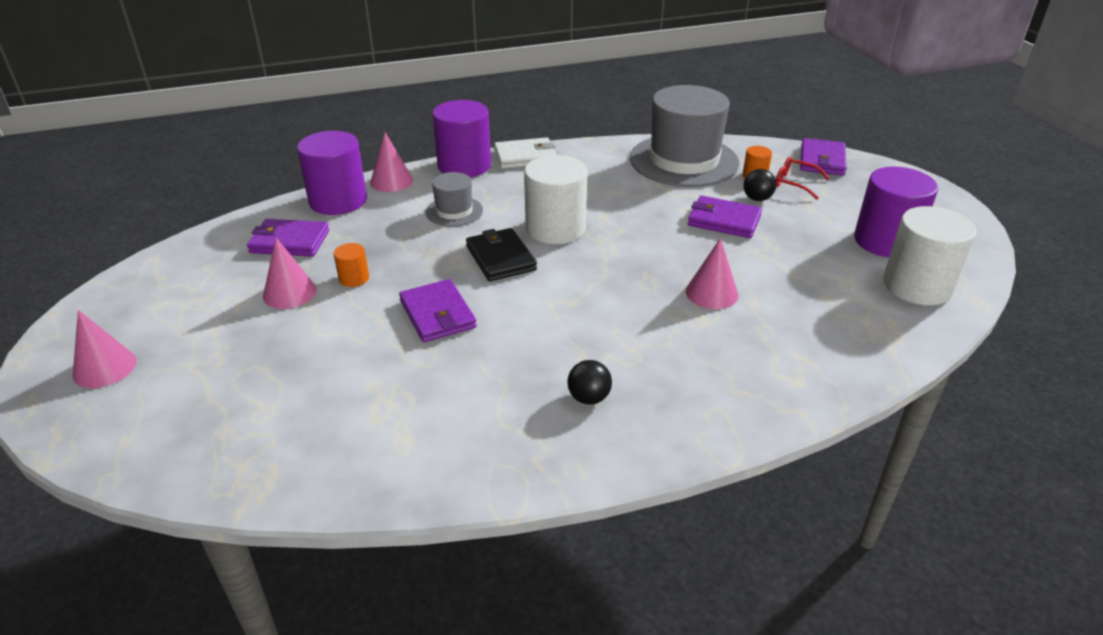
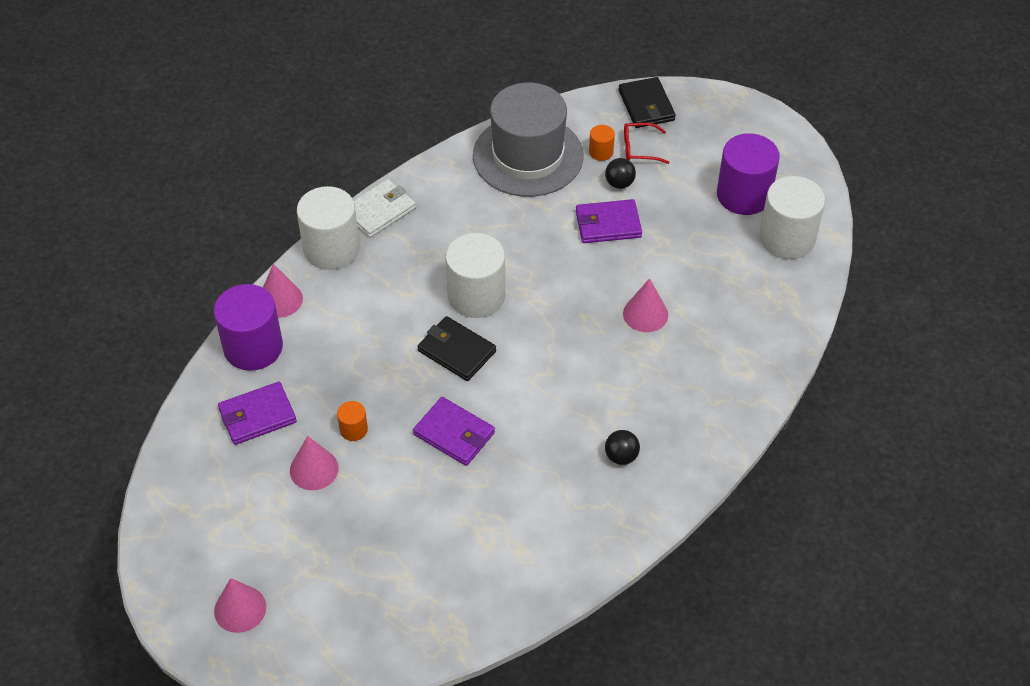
camera: 30 degrees left, 15 degrees up
(454, 211) = (372, 313): grey hat -> none
(464, 166) = (331, 248): purple cylinder -> white cylinder
(822, 160) = (646, 105): purple wallet -> black wallet

